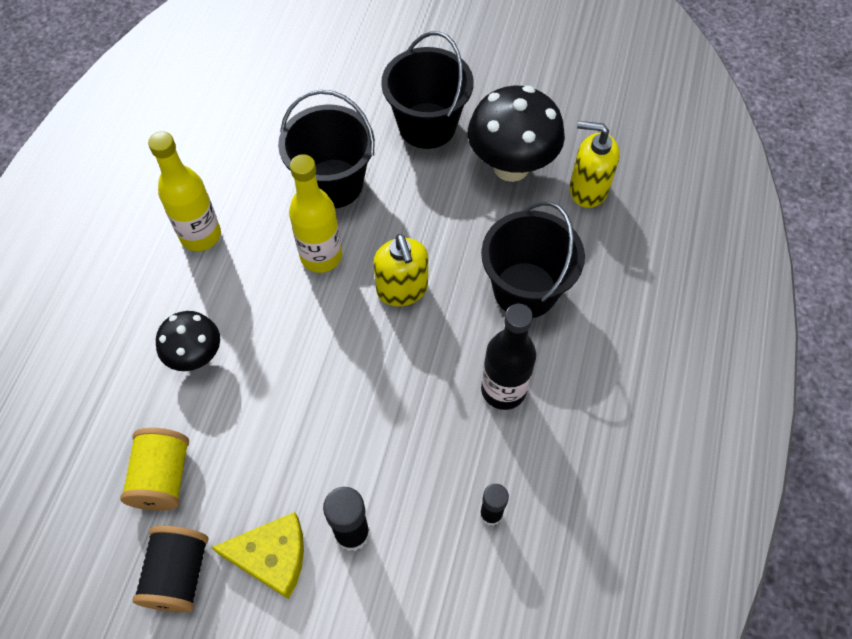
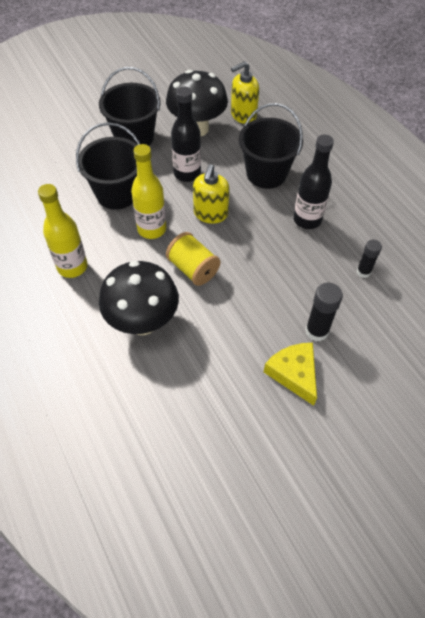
camera: 45 degrees left, 5 degrees down
(163, 477) = (195, 389): yellow spool -> yellow spool (193, 269)
(178, 574) = (259, 423): black spool -> none
(196, 357) = (143, 322): black mushroom -> black mushroom, size x1.68
(272, 557) = (294, 373): yellow cheese -> yellow cheese turned 75 degrees counterclockwise
(402, 289) = (210, 214): yellow soap dispenser -> yellow soap dispenser turned 75 degrees clockwise
(433, 217) = (187, 173): none -> black bottle

